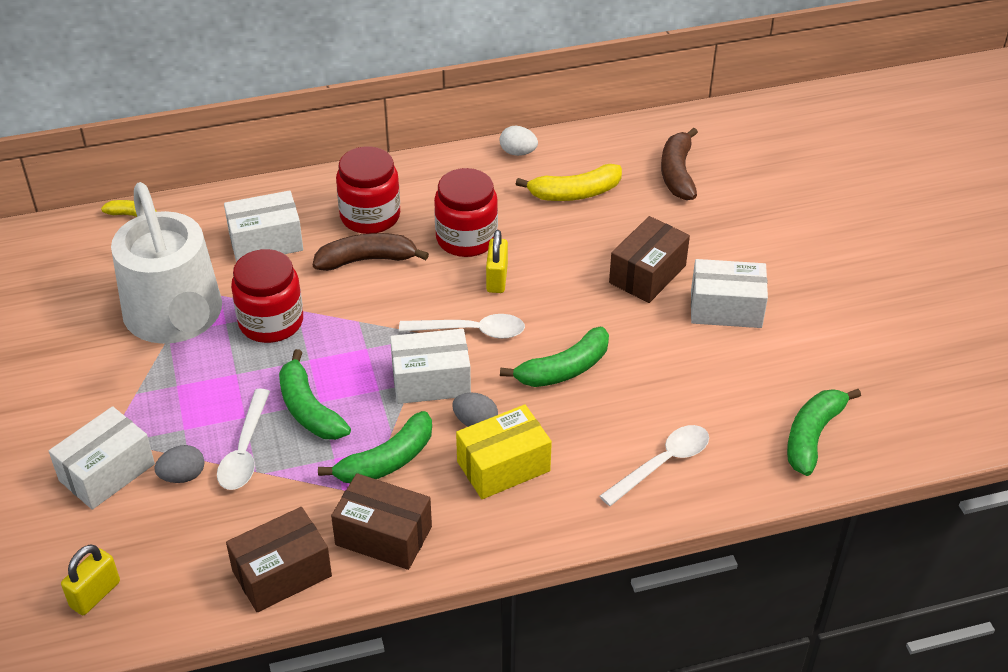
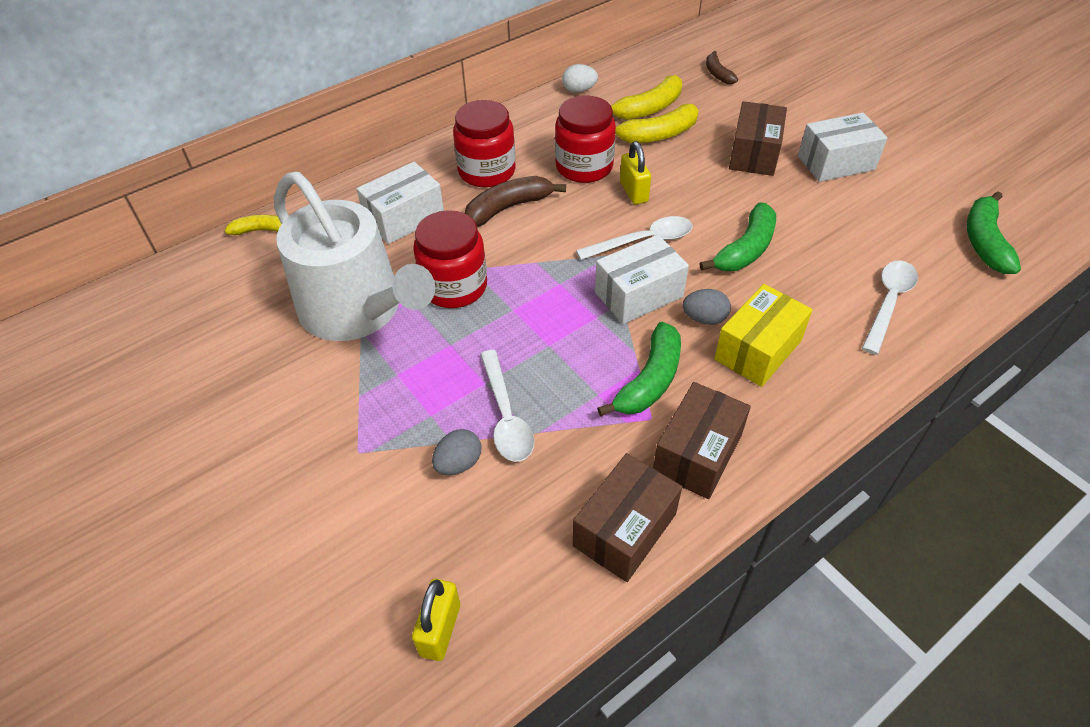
camera: 20 degrees left, 5 degrees up
(107, 472) = (375, 487): white box -> none
(309, 409) = (543, 356): green banana -> none
(383, 535) = (697, 454): brown box -> brown box turned 60 degrees counterclockwise
(563, 225) = (657, 135): none -> yellow banana
(677, 173) = (717, 74): brown banana -> brown banana, size x0.60

